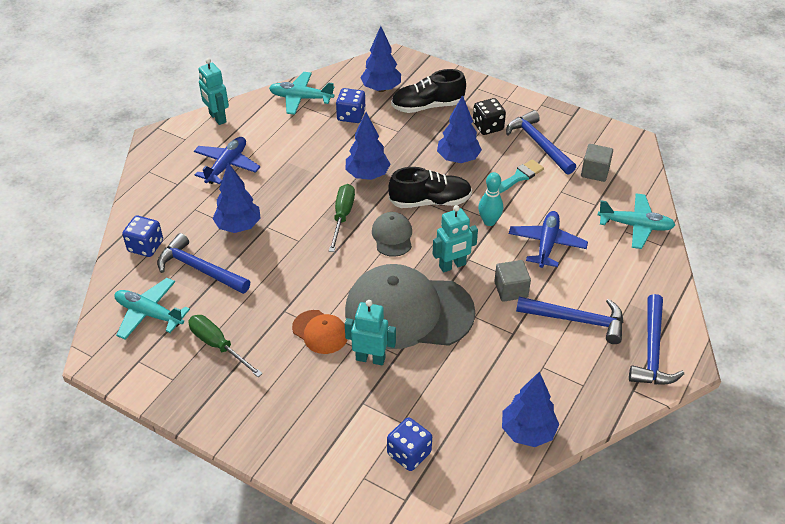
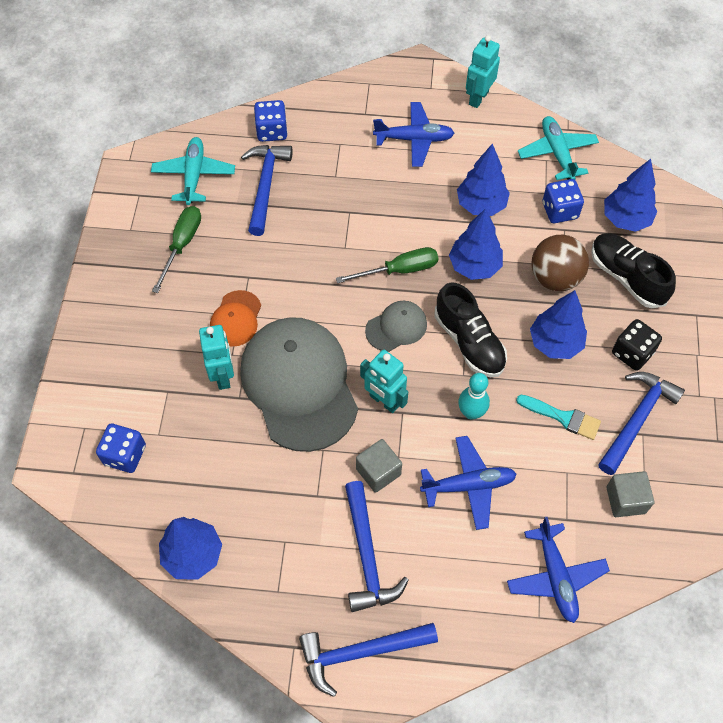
camera: 65 degrees right, 15 degrees up
(238, 226) = (336, 189): blue tree -> blue tree (481, 205)
(405, 139) = (555, 278): none -> brown ball
(635, 226) = (555, 576): turquoise plane -> blue plane

